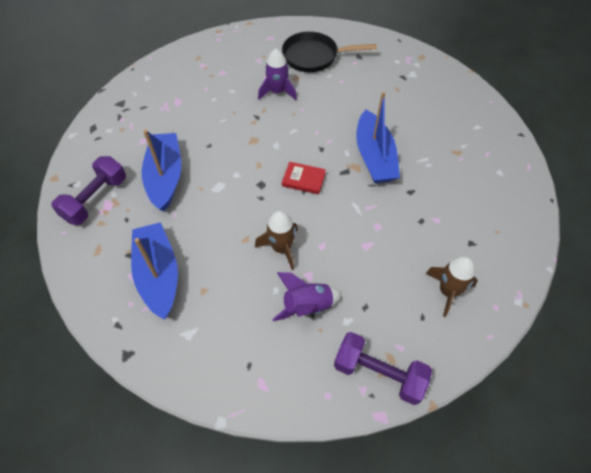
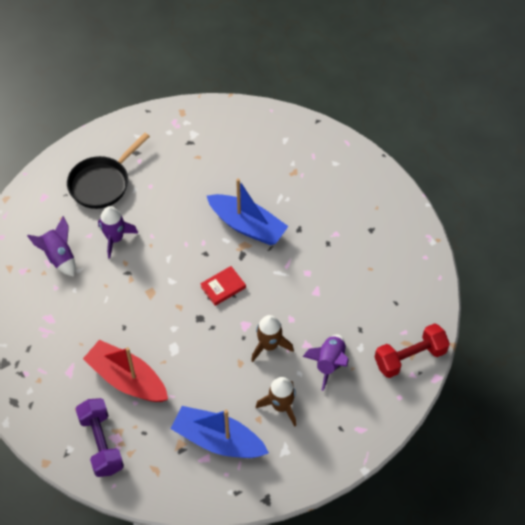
camera: 50 degrees left, 0 degrees up
(165, 177) = (127, 379): blue boat -> red boat
(232, 74) = (59, 257): none -> purple rocket
(378, 373) = (410, 357): purple dumbbell -> red dumbbell
(448, 291) = (391, 273): brown rocket -> brown rocket (281, 406)

